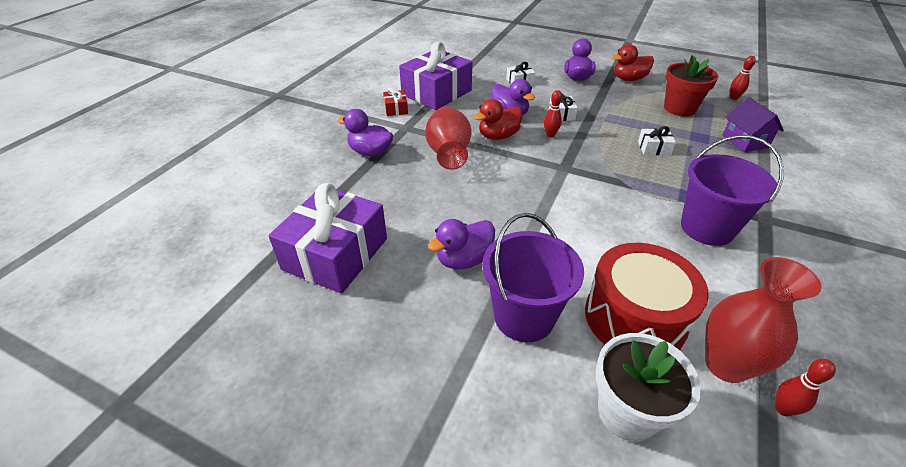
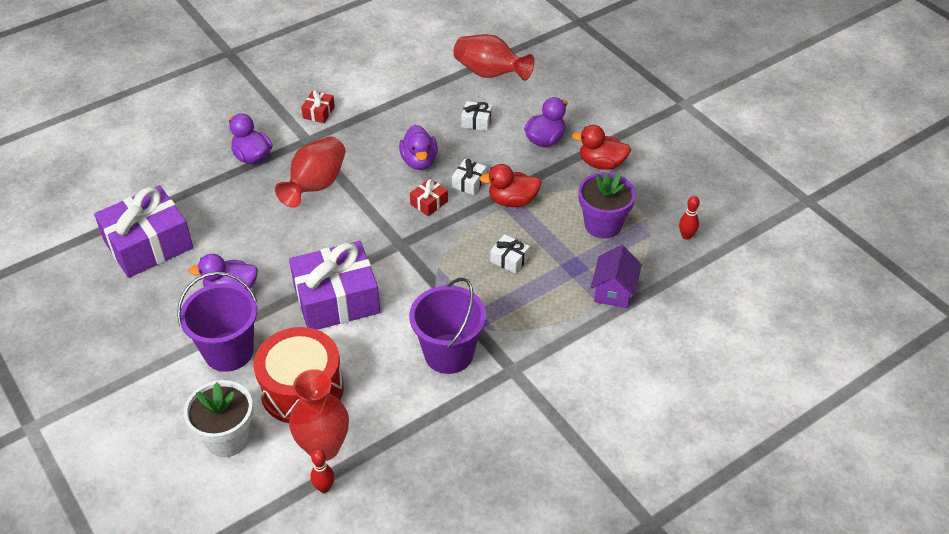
camera: 30 degrees right, 5 degrees up
(436, 93) = (376, 105): purple gift -> purple gift (336, 299)
(494, 56) = (490, 74): none -> red vase
(498, 136) = (379, 184): red duck -> red duck (512, 201)
(550, 135) = (429, 203): red bowling pin -> red gift
(679, 108) = (603, 225): red flower pot -> purple flower pot

